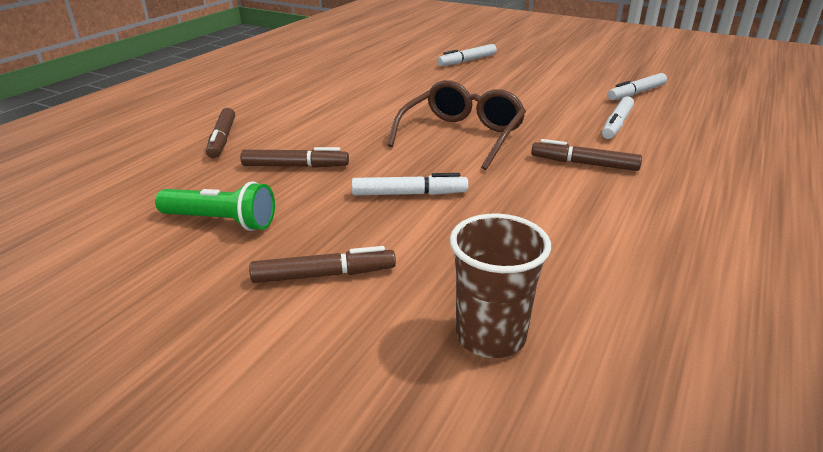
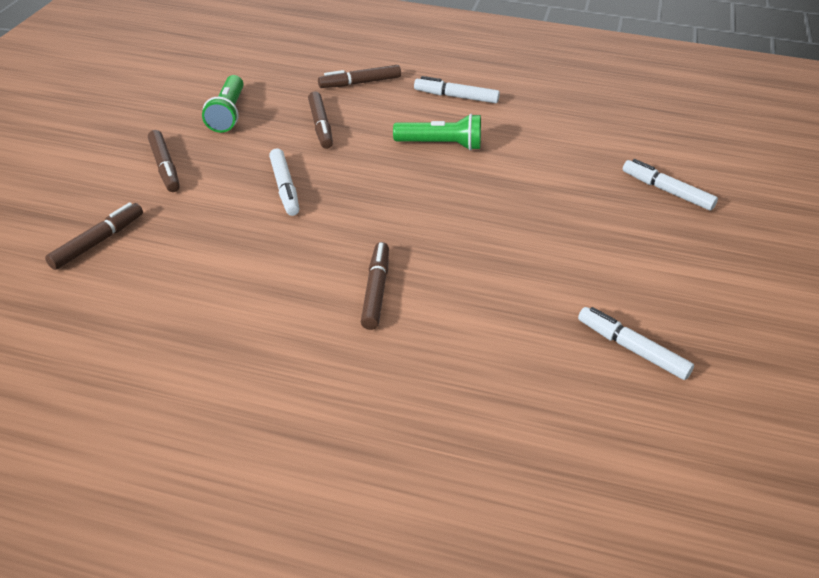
camera: 75 degrees right, 10 degrees up
(368, 117) = (441, 145): none -> green flashlight
(461, 136) = (415, 205): brown glasses -> none
(490, 336) = (98, 242): brown cup -> brown marker
(616, 124) = (501, 322): white marker -> white marker (456, 97)

